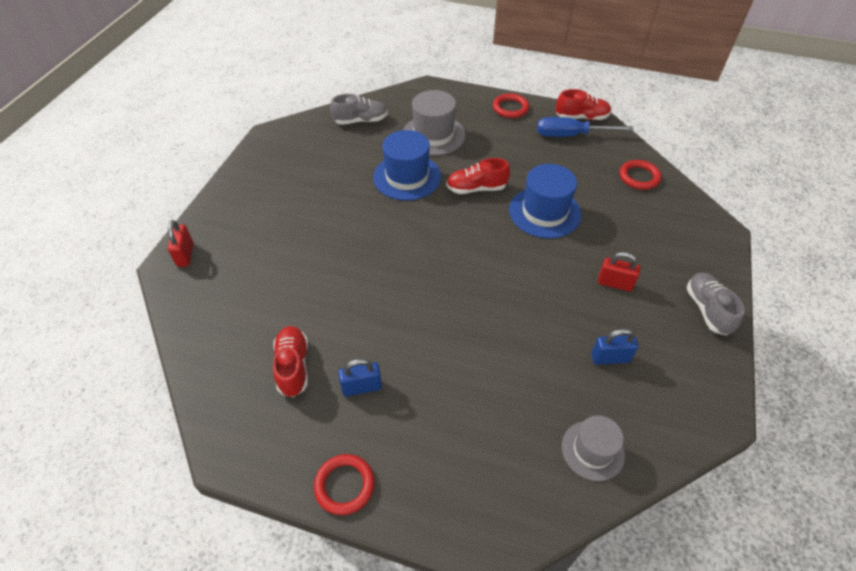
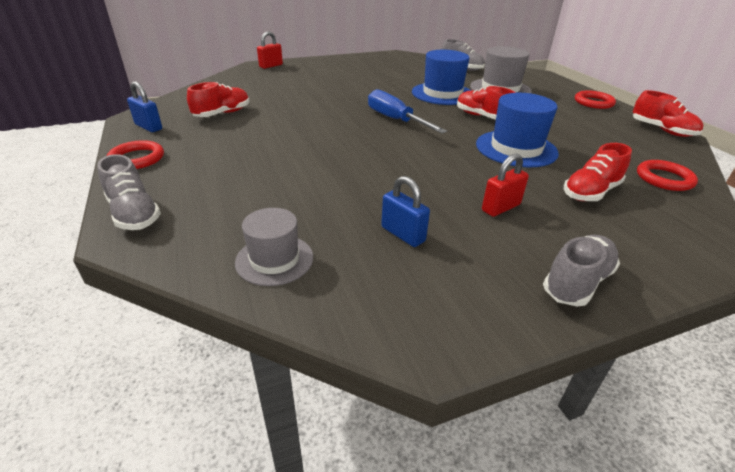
camera: 50 degrees right, 15 degrees down
(362, 387) = (229, 138): blue padlock -> blue padlock (148, 127)
(461, 522) = (134, 214): none -> grey shoe
(570, 135) = (628, 132): blue screwdriver -> blue screwdriver (395, 120)
(614, 283) = (501, 208): red padlock -> red padlock turned 75 degrees clockwise
(628, 224) = (590, 192): none -> red shoe

